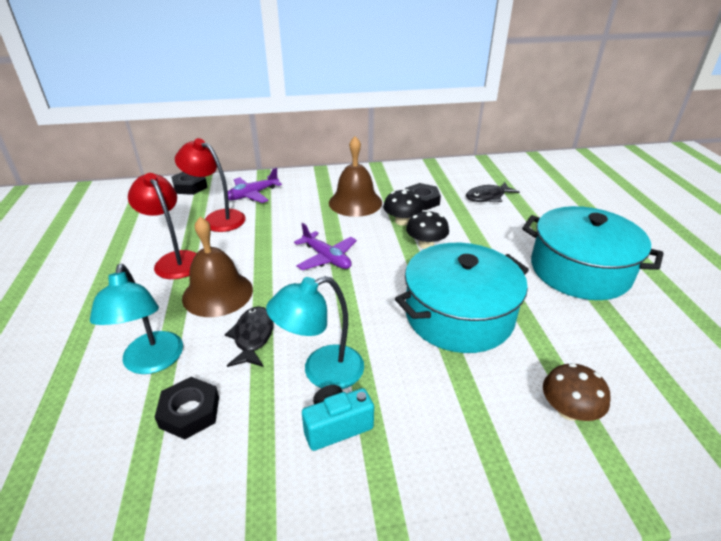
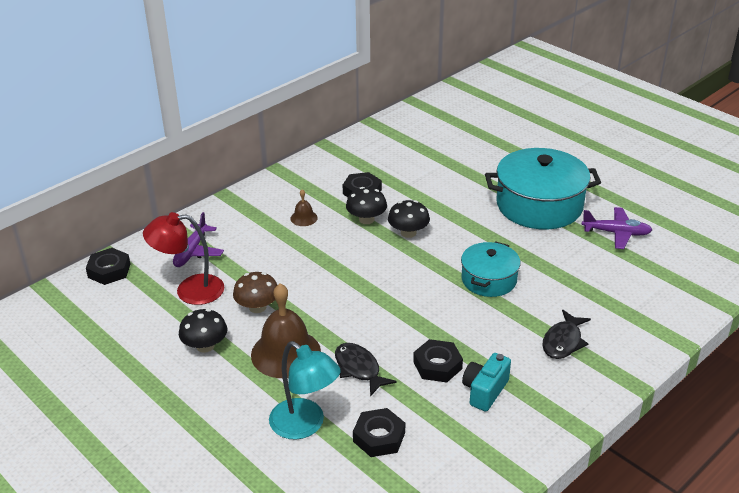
camera: 35 degrees left, 0 degrees up
(174, 260) = (205, 346): red lamp -> black mushroom
(321, 372) = (437, 365): turquoise lamp -> black nut
(326, 258) = (340, 281): purple plane -> purple plane (616, 233)
(355, 202) = (304, 218): brown bell -> brown bell, size x0.46
(459, 315) = (489, 280): turquoise pot -> turquoise pot, size x0.58
(488, 197) = (414, 164): black fish -> black fish (563, 341)
(568, 410) = (607, 309): brown mushroom -> brown mushroom (257, 307)

